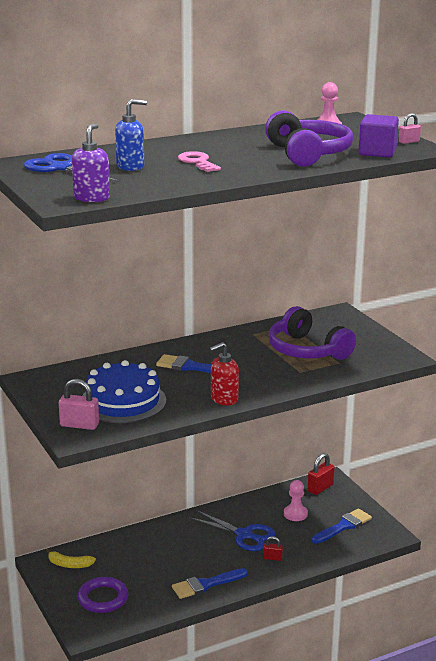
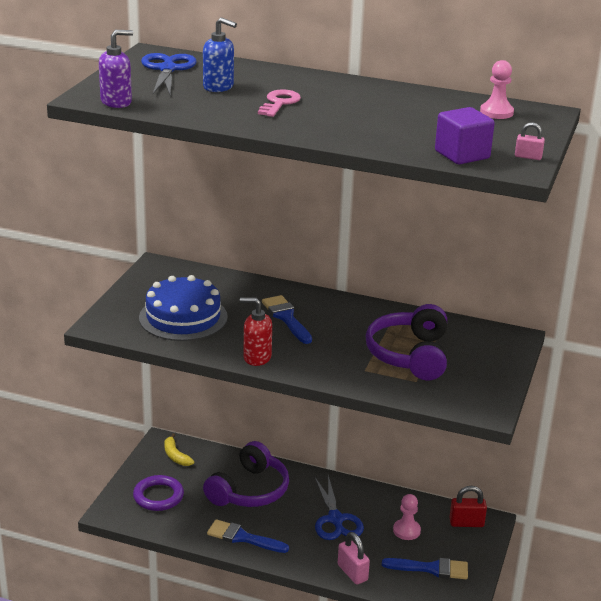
camera: 45 degrees right, 5 degrees up
(79, 425) = (120, 318): pink padlock -> pink padlock (352, 573)
(272, 558) = (327, 553): red padlock -> none
(308, 154) = (393, 131): purple headphones -> purple headphones (249, 490)

